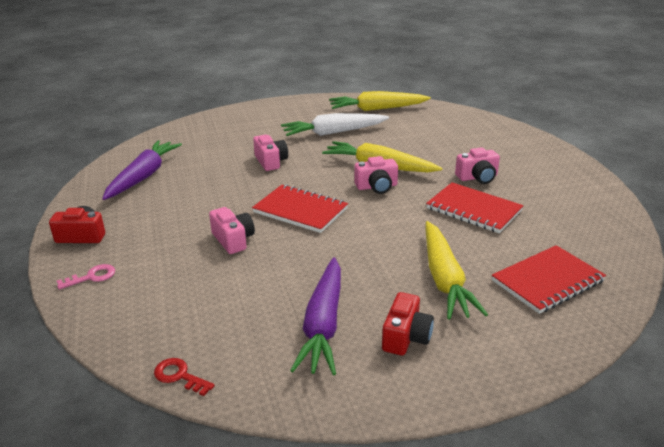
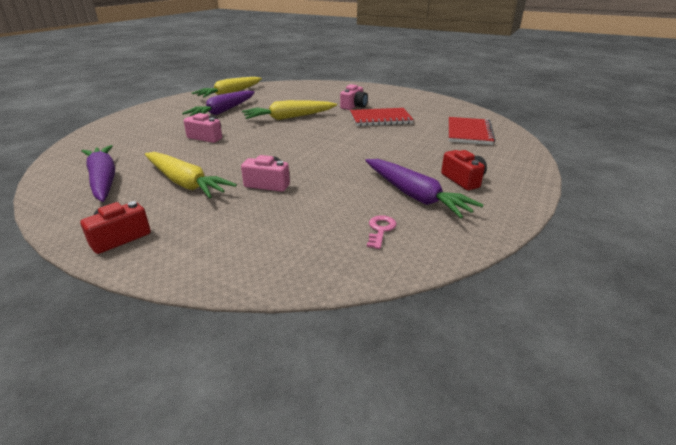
camera: 45 degrees left, 0 degrees up
(92, 277) = (191, 256): pink key -> pink key (380, 230)
(179, 376) = (391, 267): red key -> none
(300, 210) = (284, 153): red notebook -> none
(333, 132) = (223, 111): white carrot -> purple carrot
(376, 186) = (308, 126): pink camera -> none
(444, 279) = (428, 150): yellow carrot -> yellow carrot (185, 183)

